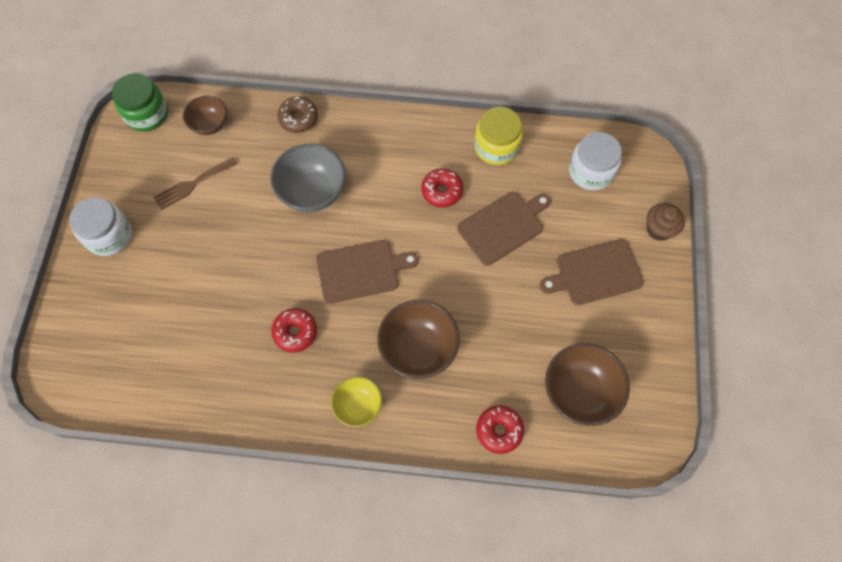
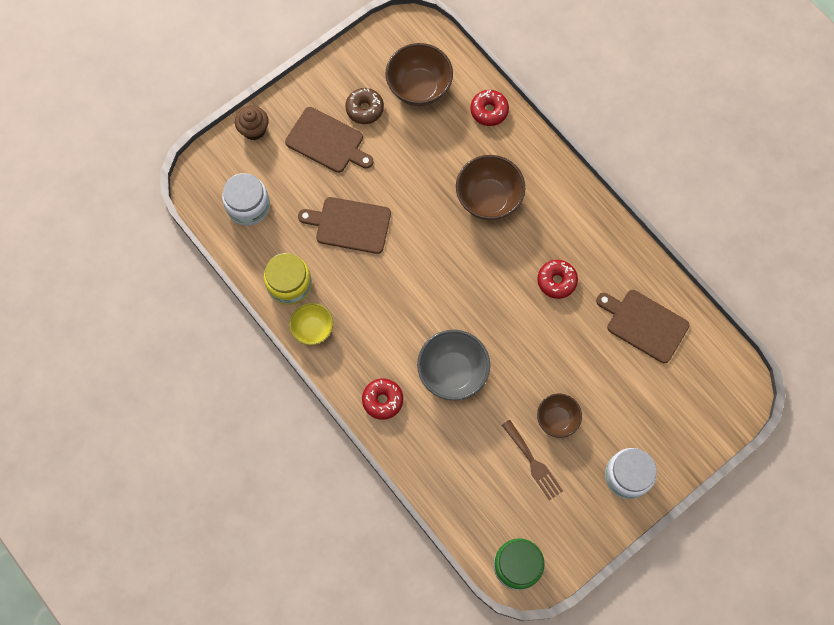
camera: 135 degrees left, 5 degrees up
(192, 184) = (533, 463): brown fork -> brown fork turned 45 degrees clockwise
(210, 125) = (476, 506): brown bowl -> brown bowl (557, 419)
(298, 119) = (405, 446): brown donut -> brown donut (364, 109)
(358, 406) = (559, 199): yellow bowl -> yellow bowl (313, 329)
(361, 270) = (474, 283): brown cutting board -> brown cutting board (644, 324)
(442, 191) = (363, 287): red donut -> red donut (382, 400)

